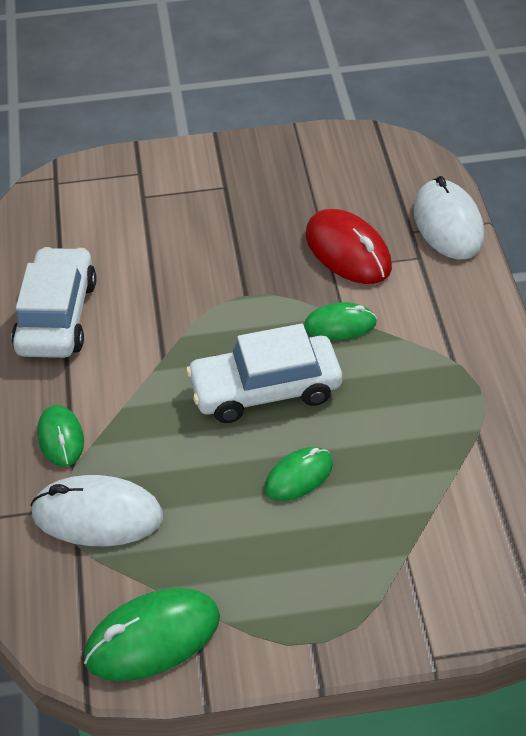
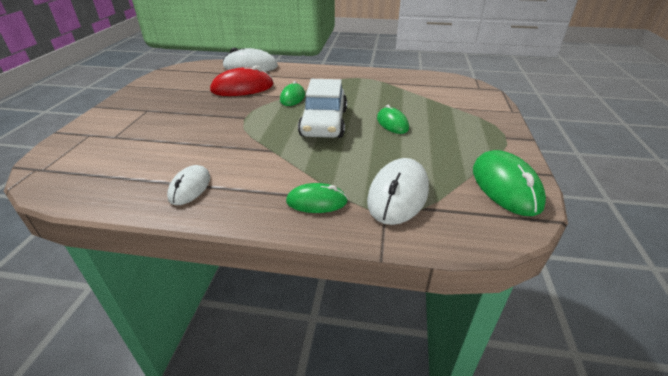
camera: 75 degrees left, 10 degrees down
(56, 316) = (190, 187): white car -> white mouse

